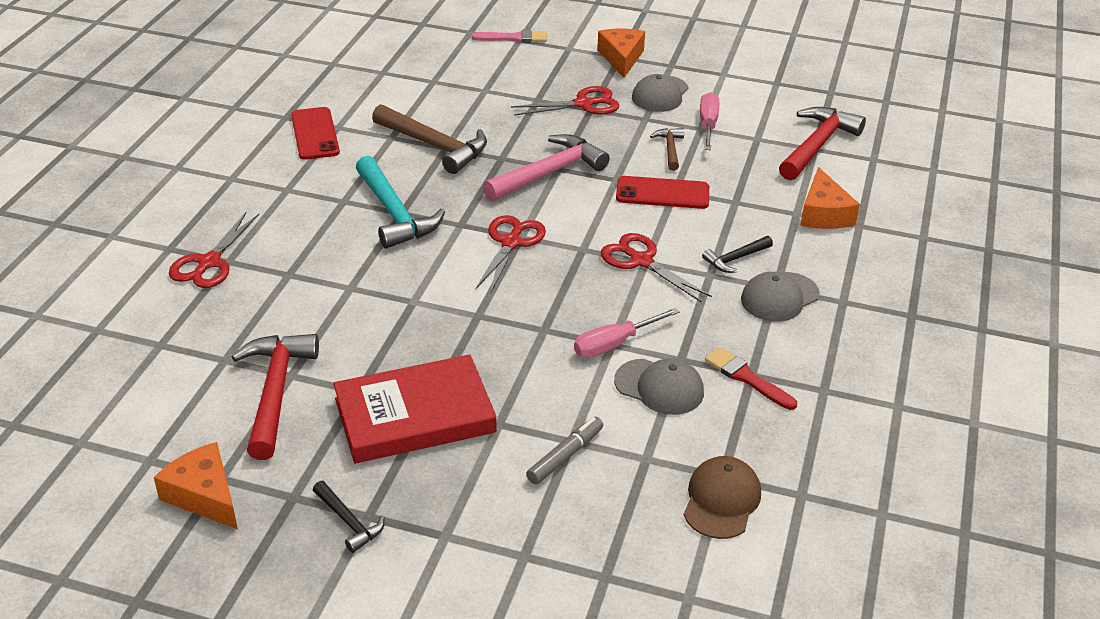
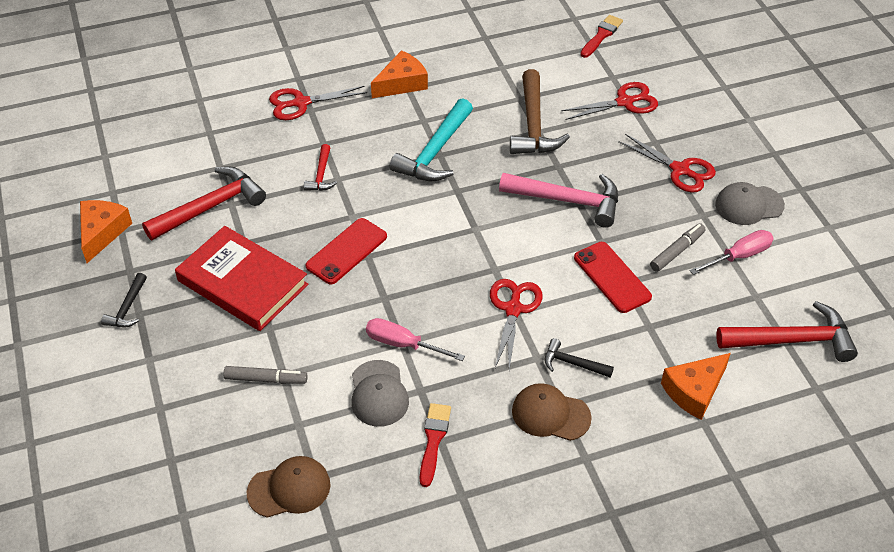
camera: 55 degrees right, 10 degrees up
(315, 134) = (482, 62): red phone -> red phone (346, 251)
(330, 295) = (321, 175): none -> red hammer
(375, 61) = (601, 35): none -> red brush
(511, 242) = (463, 227): red scissors -> red scissors (625, 102)
(514, 38) = (723, 83): pink brush -> none
(621, 58) = (773, 155): orange cheese -> orange cheese (402, 83)
(670, 149) = (677, 251): brown hammer -> grey marker
(779, 297) = (550, 414): grey cap -> brown cap

